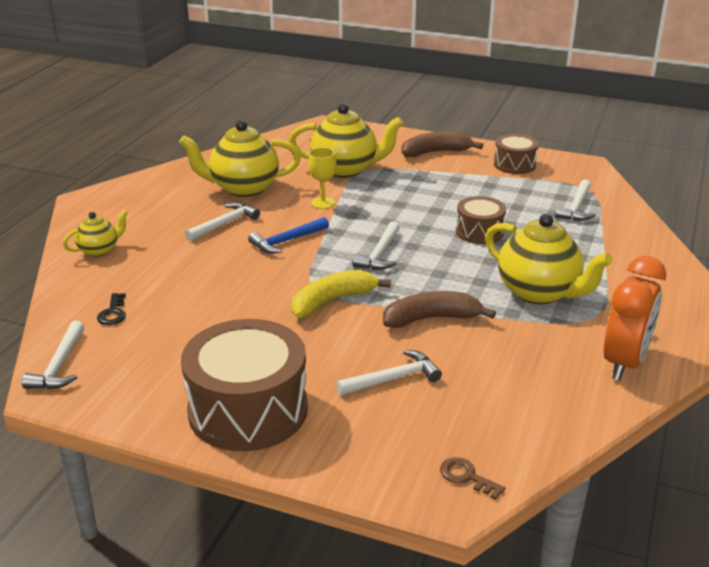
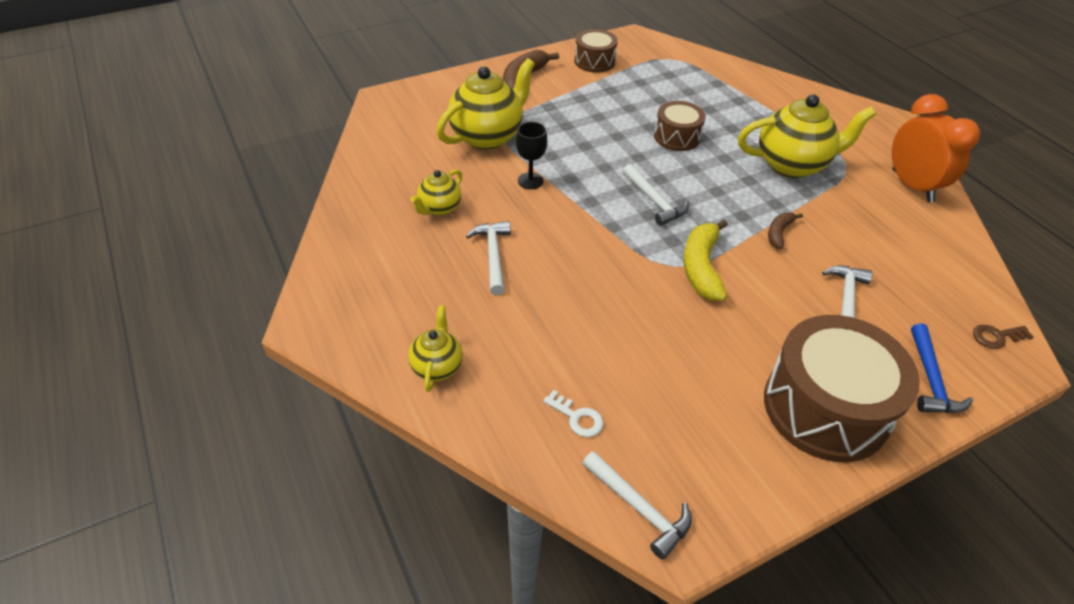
camera: 50 degrees left, 15 degrees up
(113, 313) = (577, 417): black key -> white key
(243, 188) = (439, 208): yellow teapot -> yellow teapot, size x0.53
(287, 241) = (572, 237): blue hammer -> blue hammer (930, 379)
(323, 203) = (530, 181): yellow goblet -> black goblet
(431, 318) = (779, 233): brown banana -> brown banana, size x0.56
(576, 208) = (693, 78): white hammer -> none

